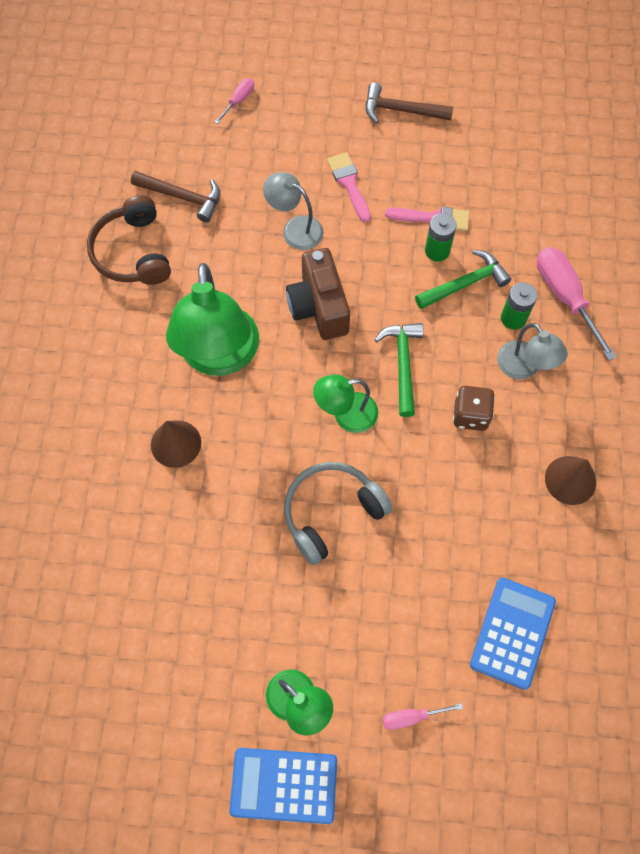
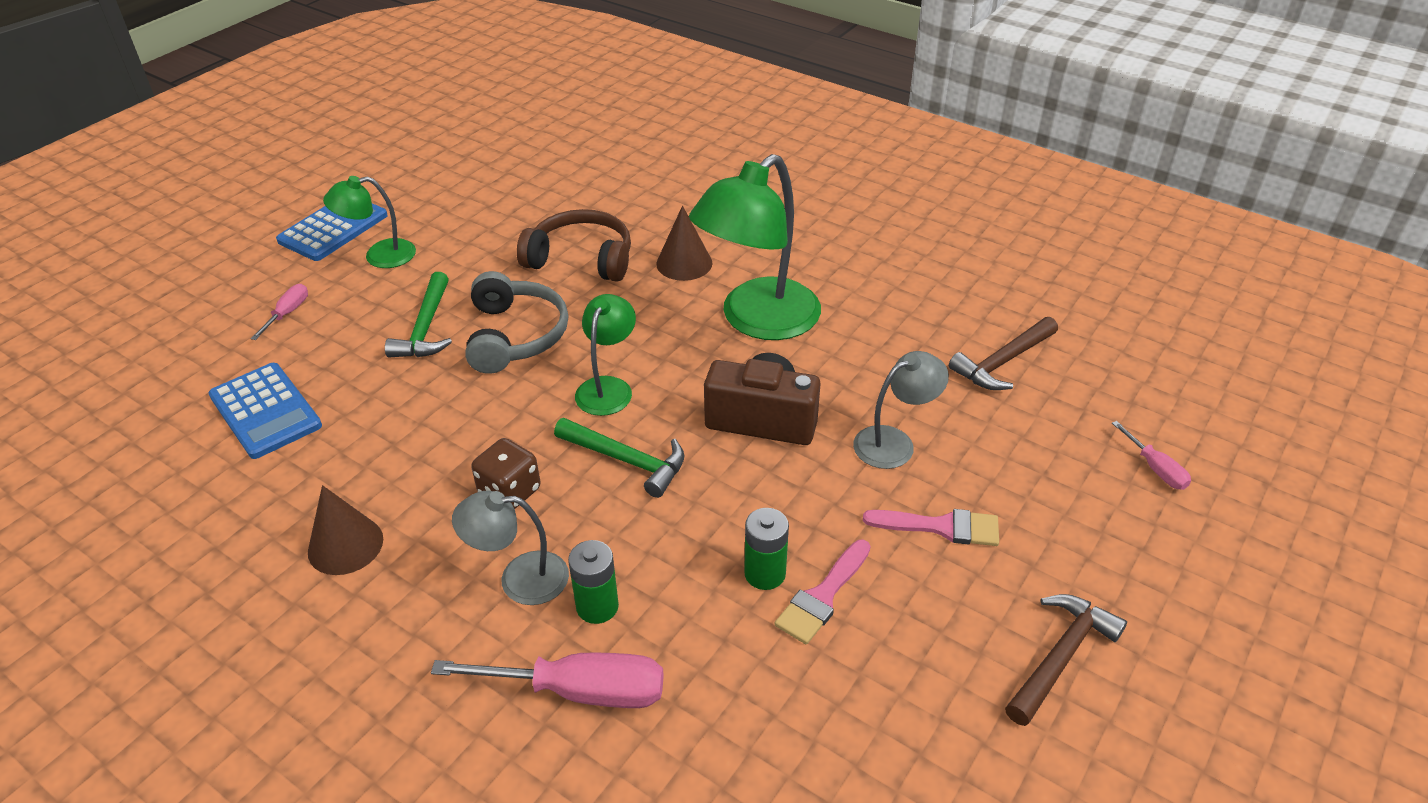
camera: 120 degrees right, 25 degrees down
(132, 252) = (941, 301): brown headphones -> brown headphones (581, 259)
(219, 357) = (757, 321): green lamp -> green lamp turned 75 degrees counterclockwise
(465, 283) = (690, 579): green hammer -> green hammer (425, 328)

